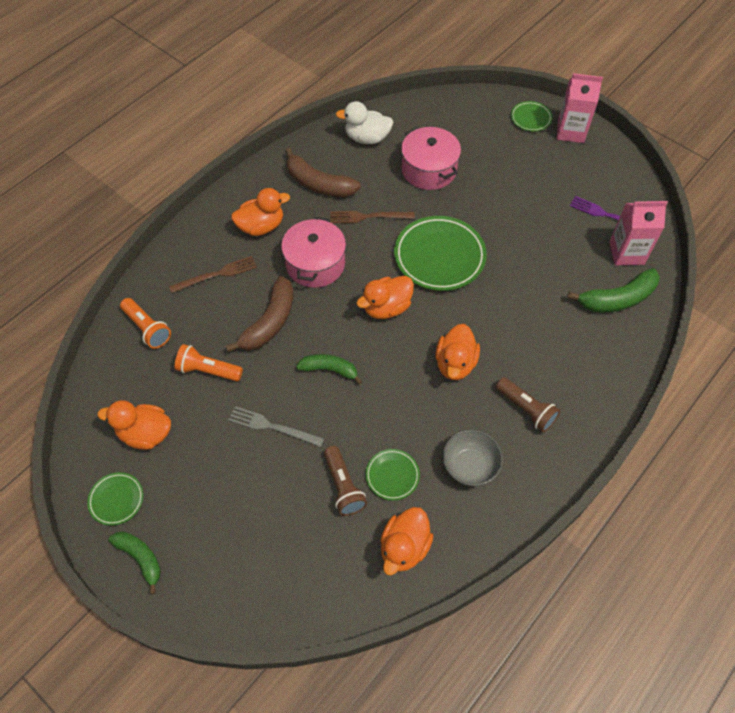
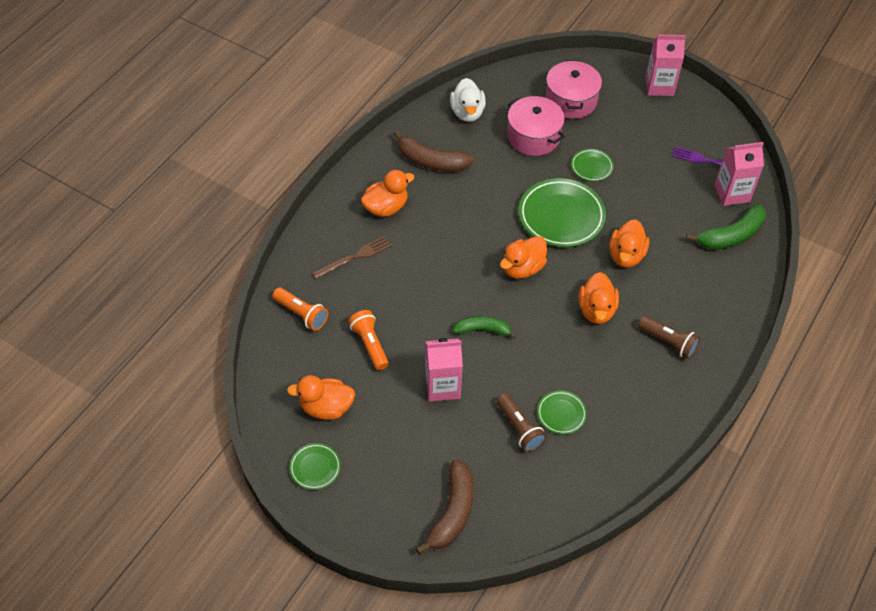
camera: 10 degrees left, 5 degrees down
(140, 558) = (351, 514): green banana -> none
(208, 370) = (370, 344): orange flashlight -> orange flashlight turned 60 degrees clockwise
(269, 322) = (416, 294): brown banana -> brown banana (452, 512)
(272, 427) = (442, 386): grey fork -> pink carton
(315, 264) = (446, 236): pink pot -> pink pot (571, 100)
(367, 138) = (467, 113): white duck -> white duck turned 90 degrees counterclockwise
(368, 217) = (486, 187): brown fork -> none
(404, 547) = (585, 472): orange duck -> orange duck (626, 255)
(469, 466) = (628, 397): grey bowl -> none
(530, 118) = (619, 78): green plate -> green plate (591, 167)

